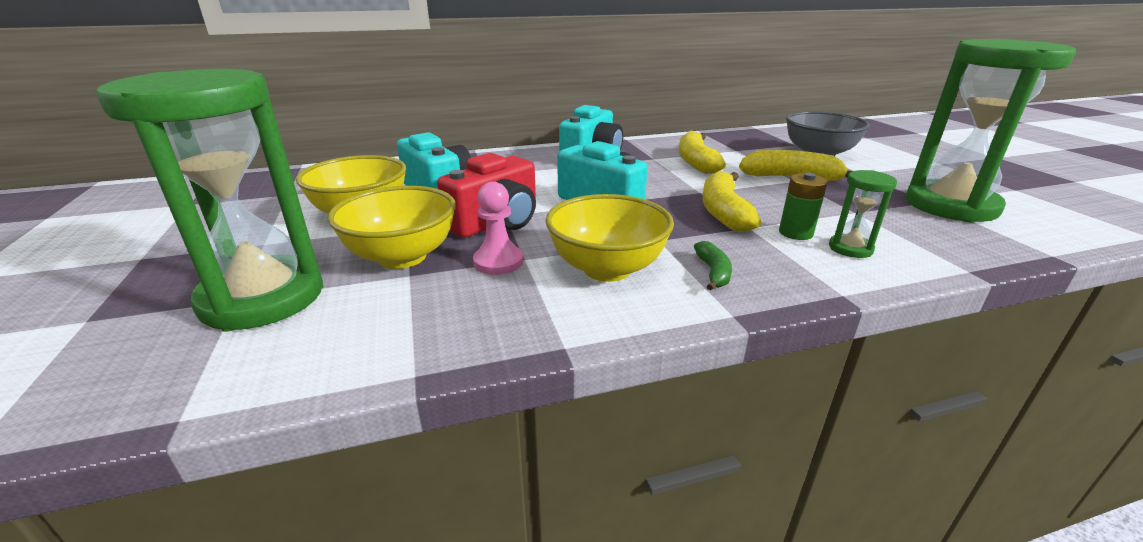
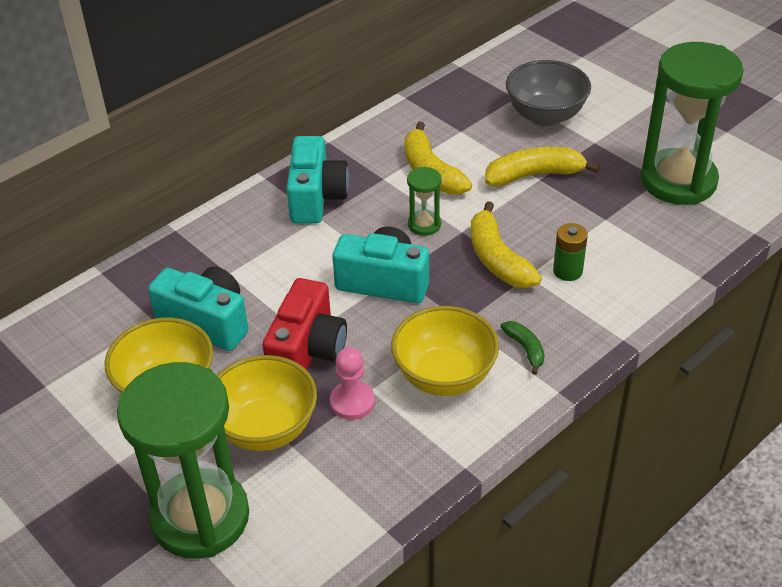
camera: 25 degrees left, 15 degrees up
(850, 248) = (614, 278): green hourglass -> green hourglass (424, 225)

